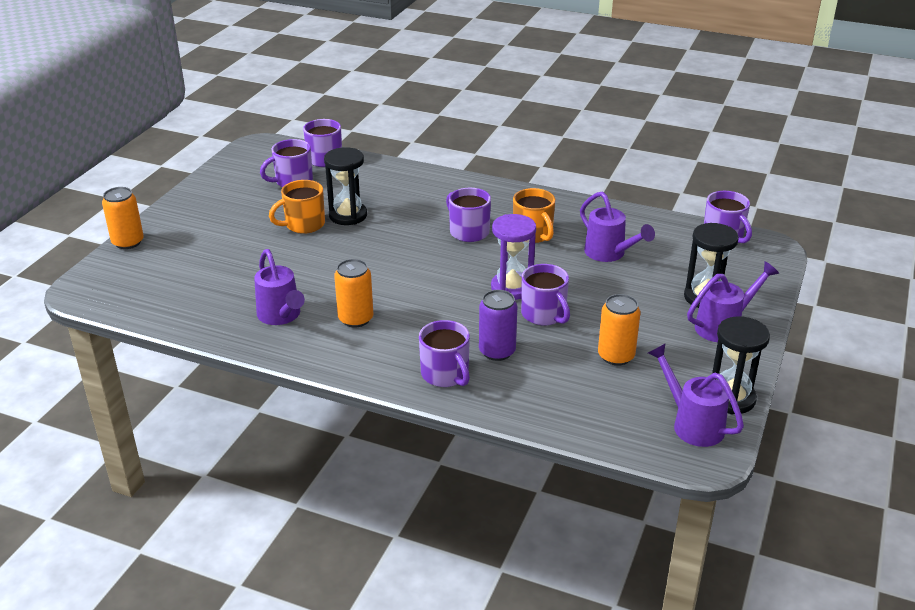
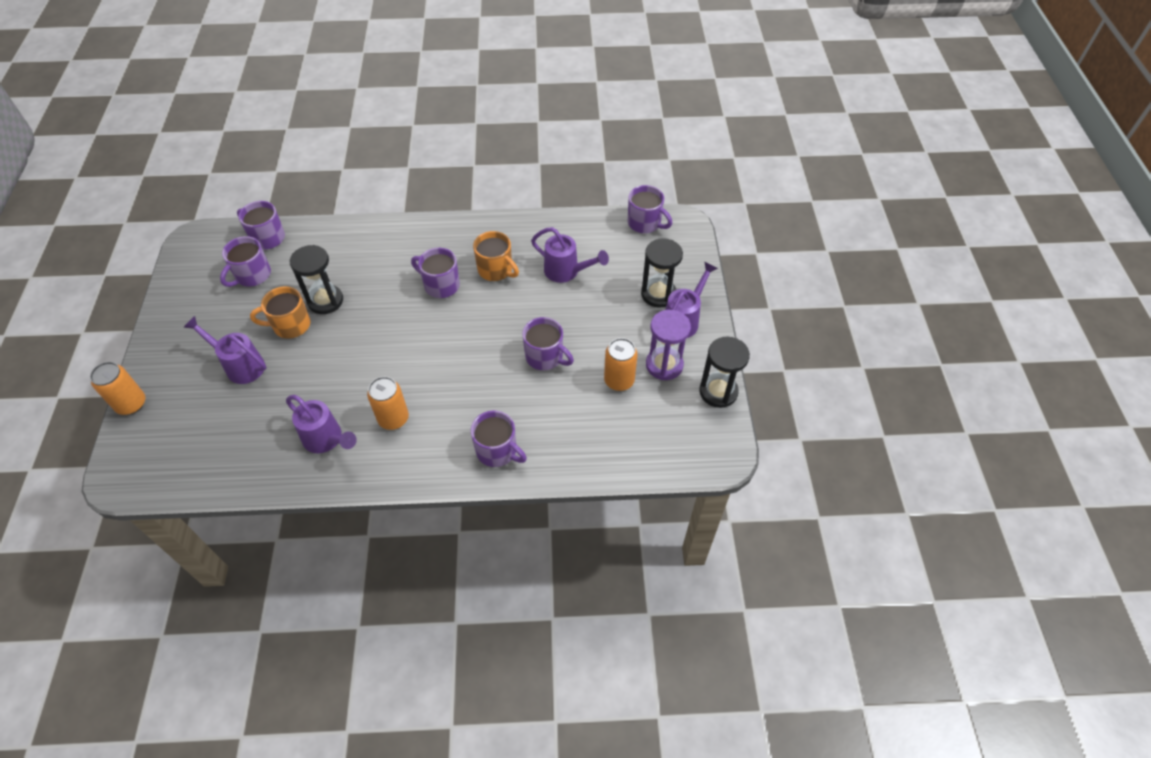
camera: 25 degrees left, 20 degrees up
(303, 225) = (290, 325): orange mug -> orange mug turned 45 degrees clockwise
(497, 351) = (526, 410): purple can -> none
(512, 288) = (506, 336): purple hourglass -> purple hourglass (664, 365)
(692, 424) = (702, 428): purple watering can -> purple watering can (240, 365)

